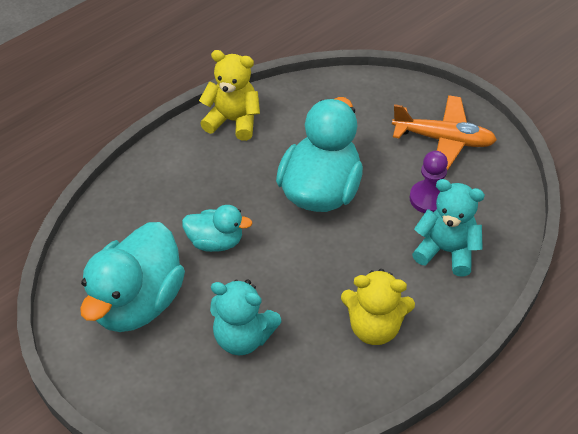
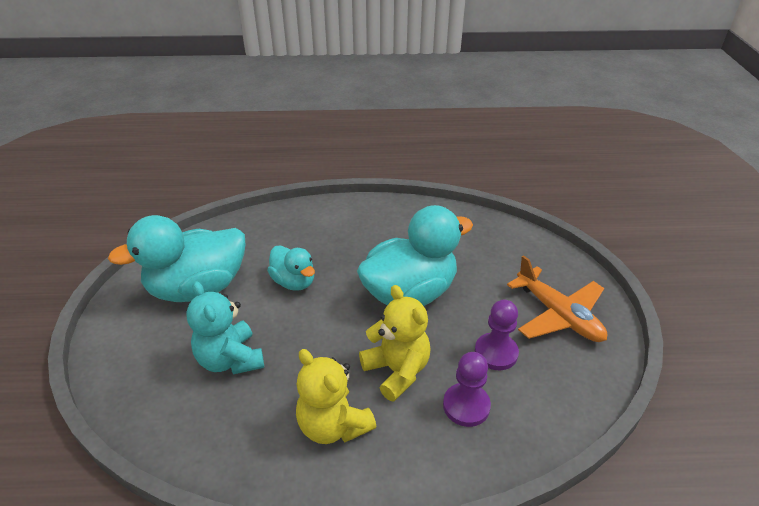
camera: 40 degrees right, 10 degrees down
(233, 121) = (399, 213): yellow teddy bear -> yellow teddy bear (397, 371)
(446, 251) = (466, 406): turquoise teddy bear -> purple pawn

